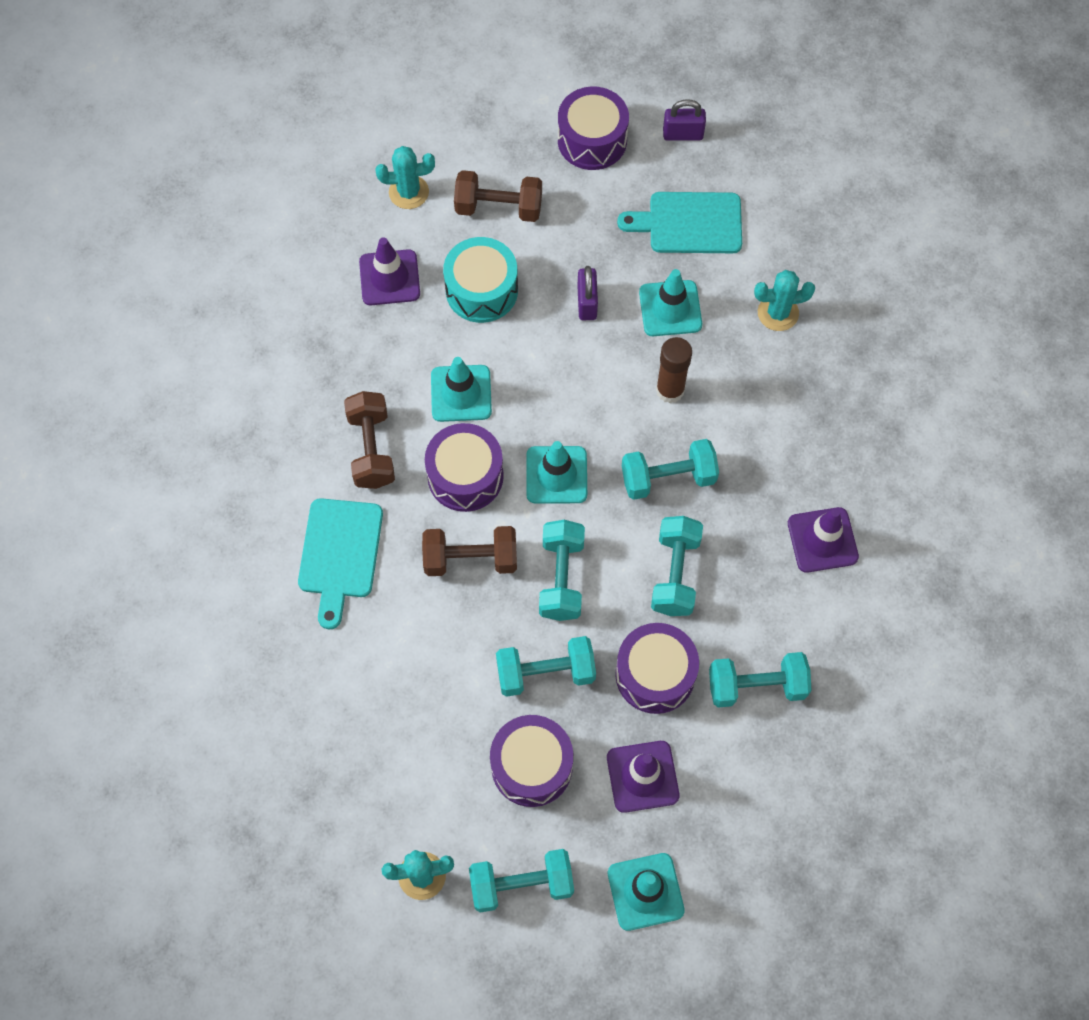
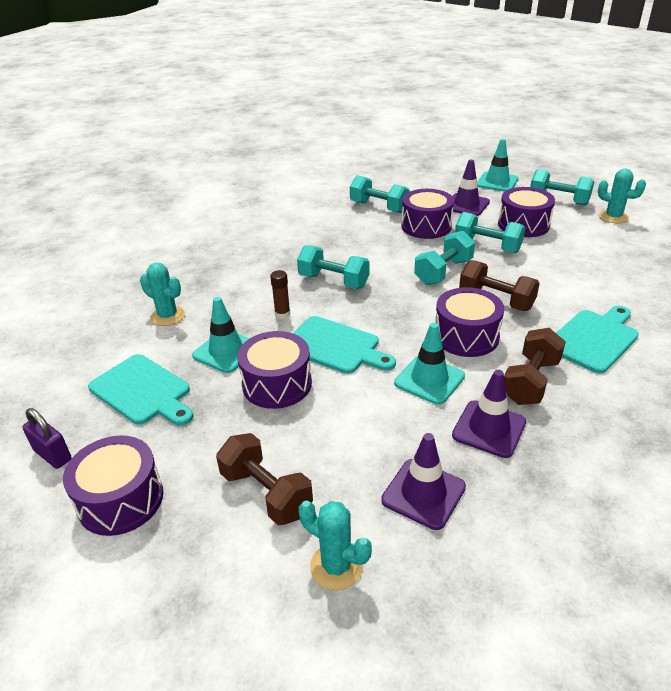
camera: 140 degrees left, 30 degrees down
(481, 290) = (348, 436): turquoise drum -> none
(556, 475) = (401, 310): turquoise traffic cone -> none
(578, 380) = (335, 346): none -> turquoise cutting board
(587, 303) = (277, 384): purple padlock -> purple drum
(670, 390) = (282, 314): brown glue stick -> brown glue stick, size x0.66
(675, 574) = (375, 249): turquoise dumbbell -> none
(822, 540) = (284, 231): purple traffic cone -> purple traffic cone (489, 429)

